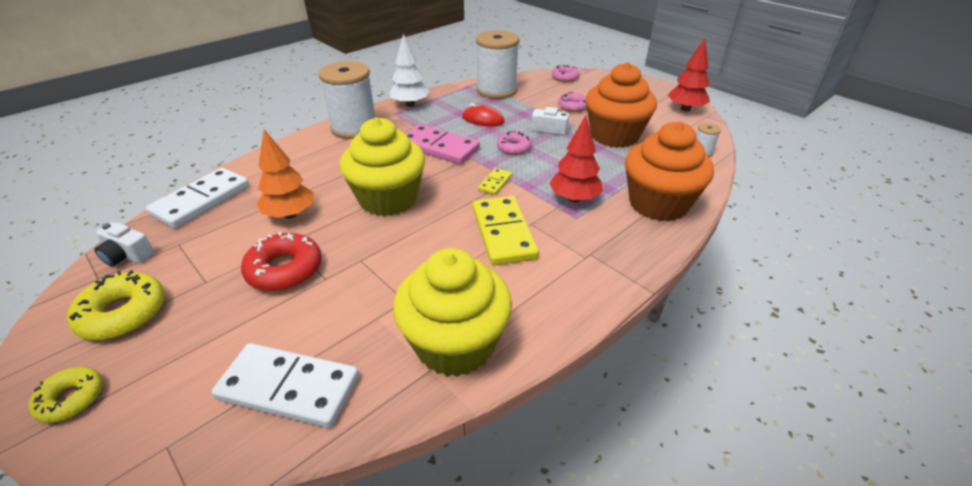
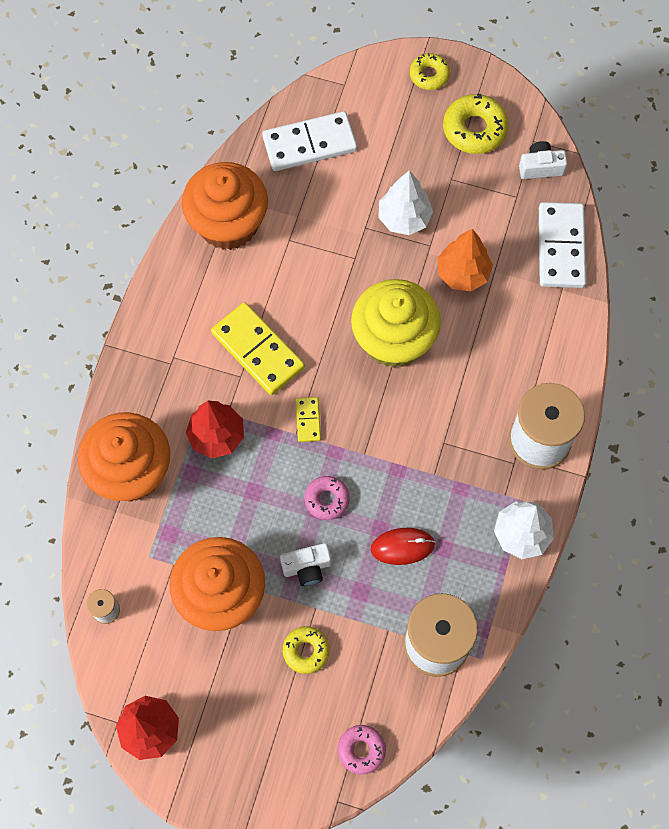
camera: 150 degrees right, 30 degrees up
(285, 270) = (404, 218): red donut -> white tree
(439, 147) = (410, 454): pink domino -> none
(455, 344) = (228, 223): yellow cupcake -> orange cupcake
(573, 106) = (306, 651): pink donut -> yellow donut

